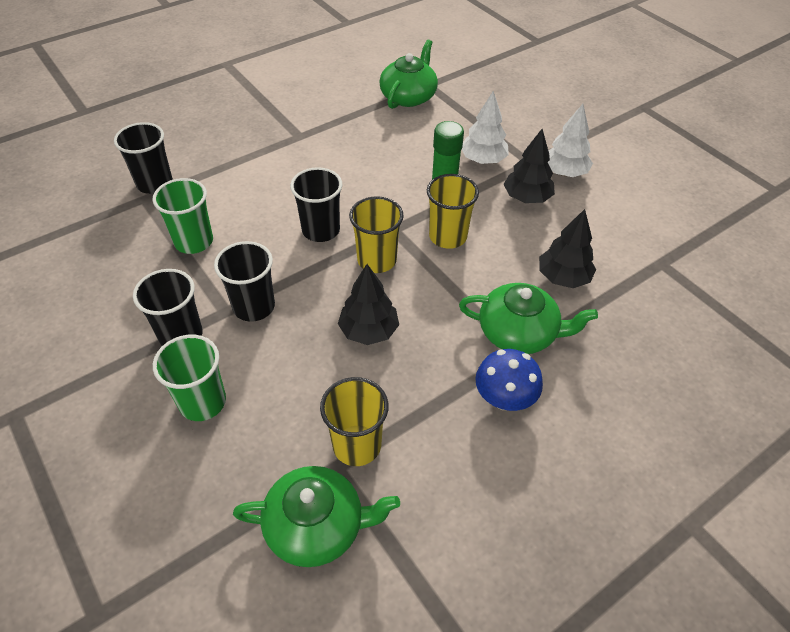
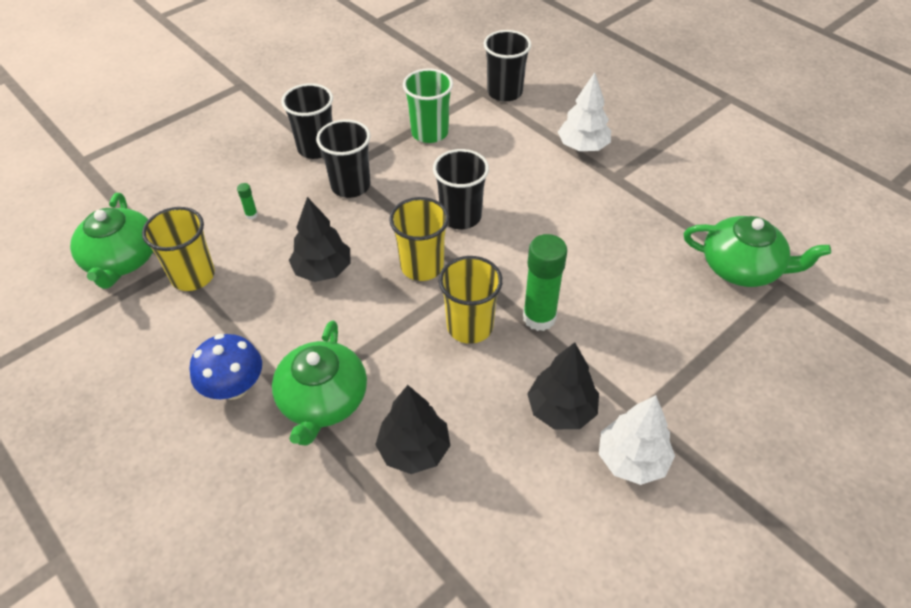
camera: 85 degrees right, 0 degrees up
(202, 402) = (246, 174): green cup -> none
(274, 393) = (251, 215): none -> green glue stick
(483, 160) = (628, 357): white tree -> white tree (582, 147)

